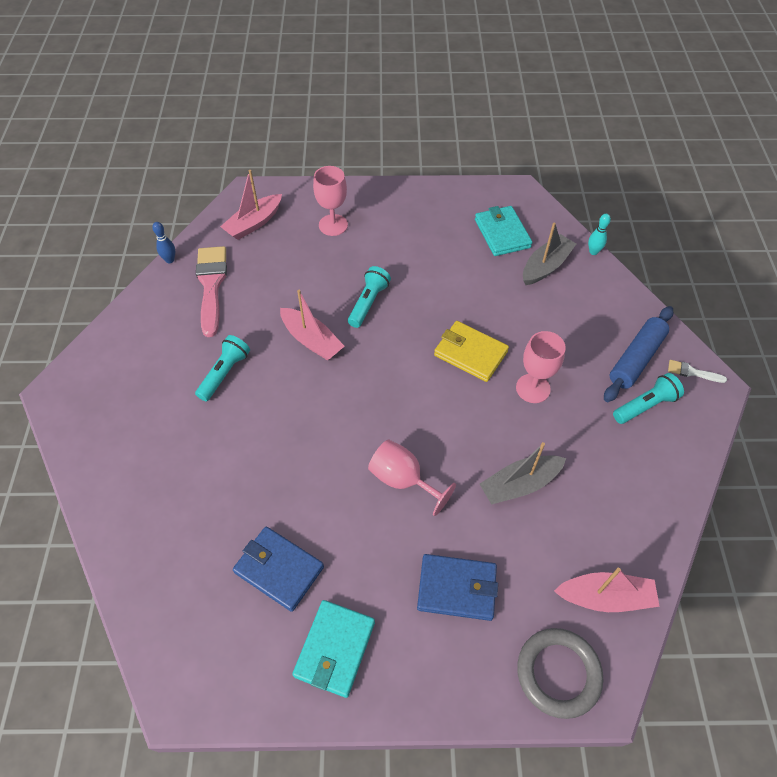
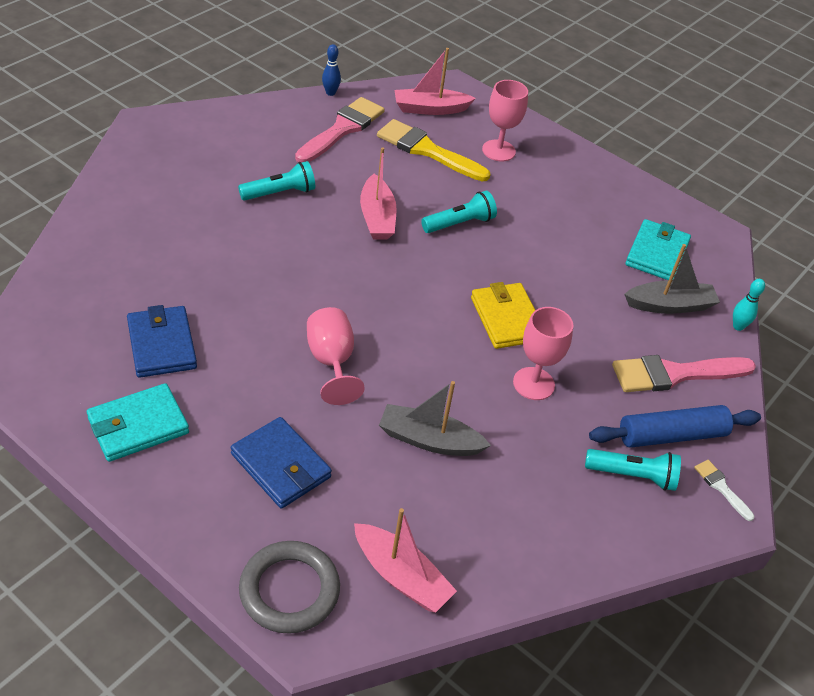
camera: 35 degrees right, 10 degrees down
(287, 259) = (427, 150): none -> yellow brush
(596, 314) = (675, 374): none -> pink brush

